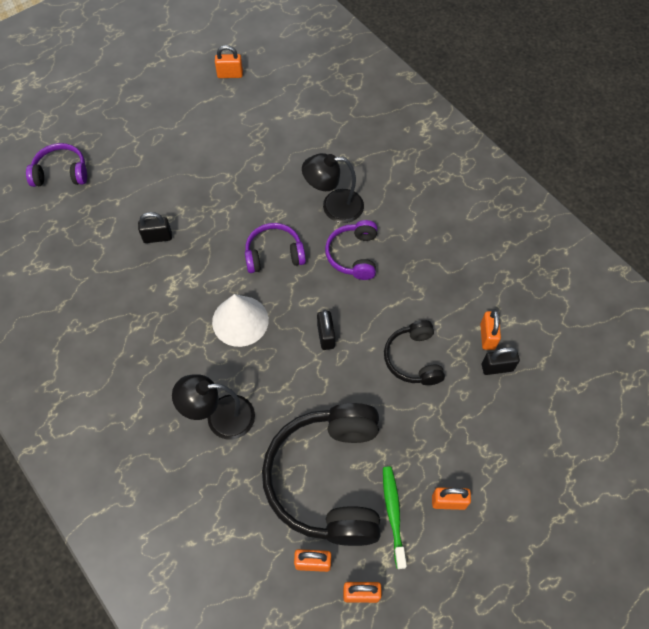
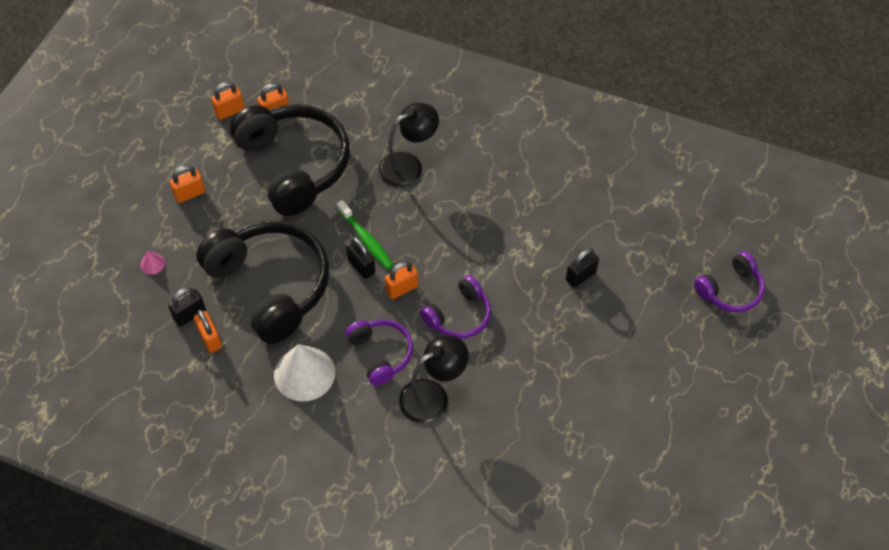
camera: 150 degrees right, 5 degrees down
(230, 74) = (666, 504): orange padlock -> orange padlock (402, 289)
(240, 321) = (446, 242): white cone -> white cone (304, 373)
(393, 514) = (230, 167): green toothbrush -> green toothbrush (366, 240)
(413, 359) = (271, 285): black headphones -> black headphones, size x1.94
(514, 438) = (152, 264): none -> pink cone

